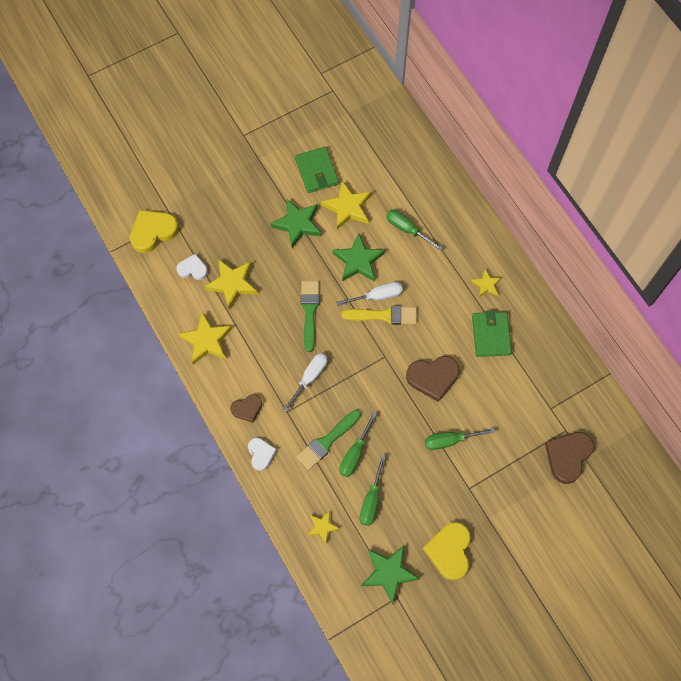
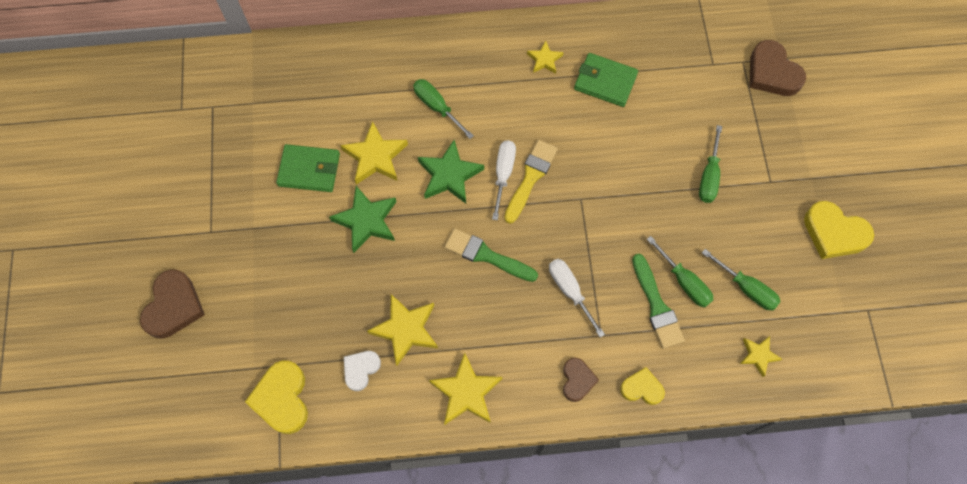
camera: 65 degrees left, 0 degrees up
(261, 454) = (642, 388): white heart -> yellow heart
(388, 573) = (837, 306): green star -> none
(407, 229) = (437, 107): green screwdriver -> green screwdriver turned 75 degrees clockwise
(433, 378) = (628, 161): brown heart -> brown heart (174, 306)

